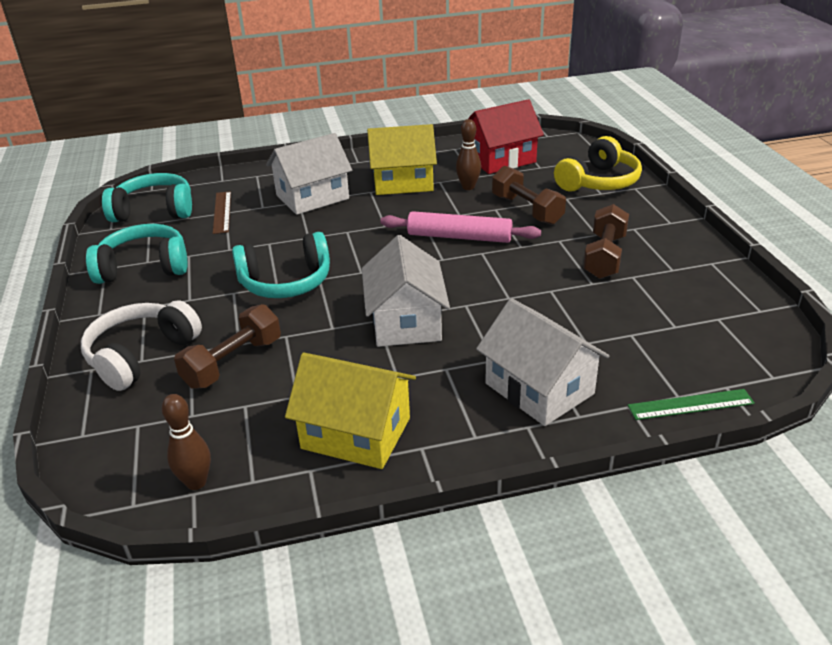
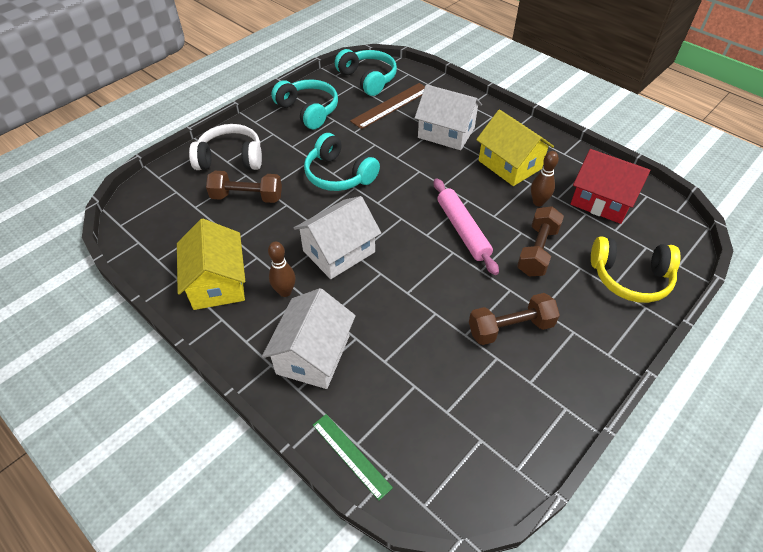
camera: 55 degrees right, 15 degrees up
(196, 482) = (146, 238): brown bowling pin -> brown bowling pin (285, 292)
(222, 212) = (391, 105): brown ruler -> brown ruler, size x1.51

